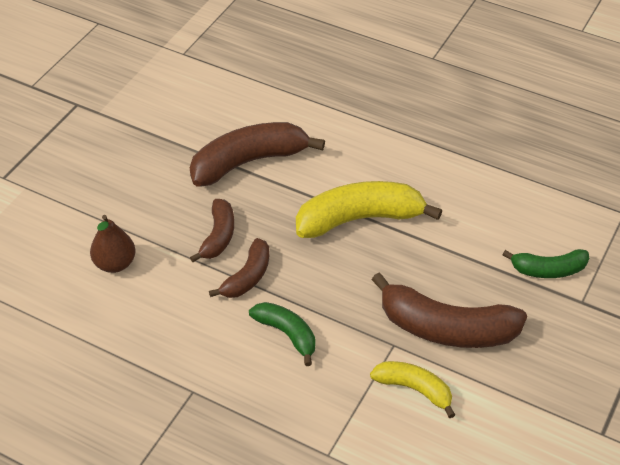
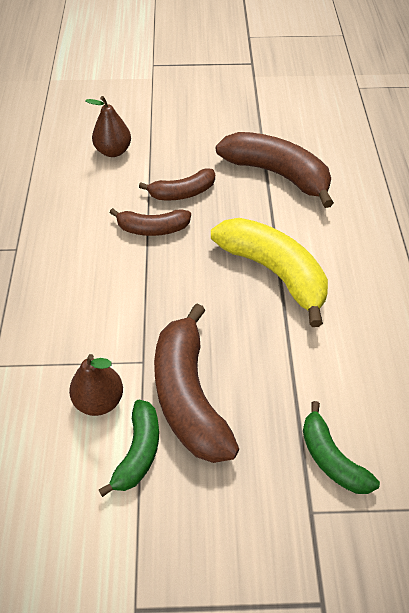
camera: 60 degrees right, 5 degrees up
(287, 334) = (108, 280): green banana -> green banana (138, 452)
(414, 389) = (99, 400): yellow banana -> brown pear

